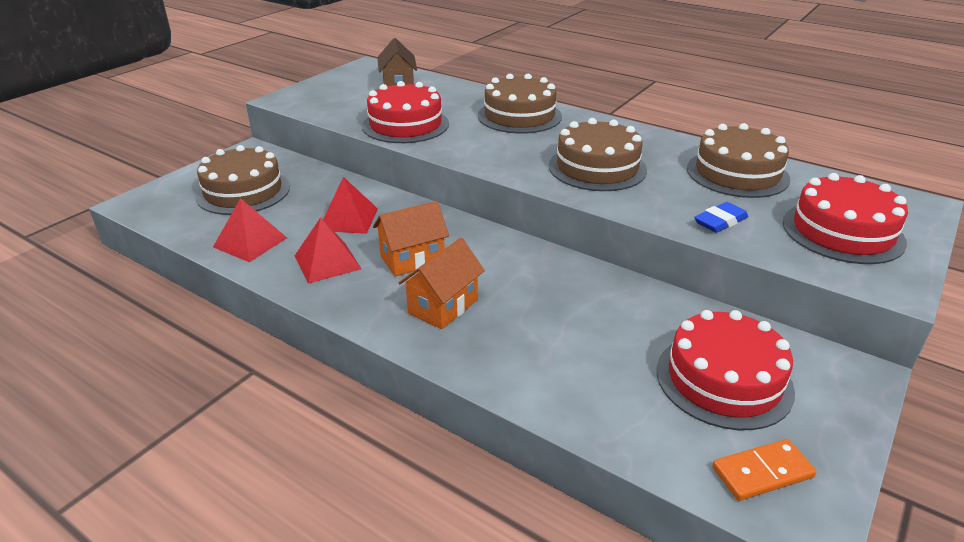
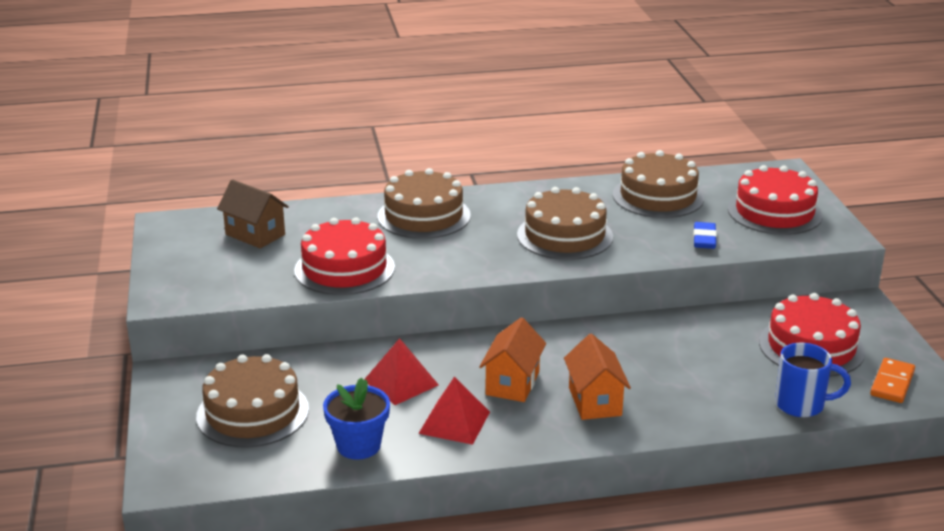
camera: 45 degrees left, 5 degrees down
(250, 242) = (358, 445): red pyramid -> blue flower pot
(617, 425) = (801, 405): none -> blue mug

